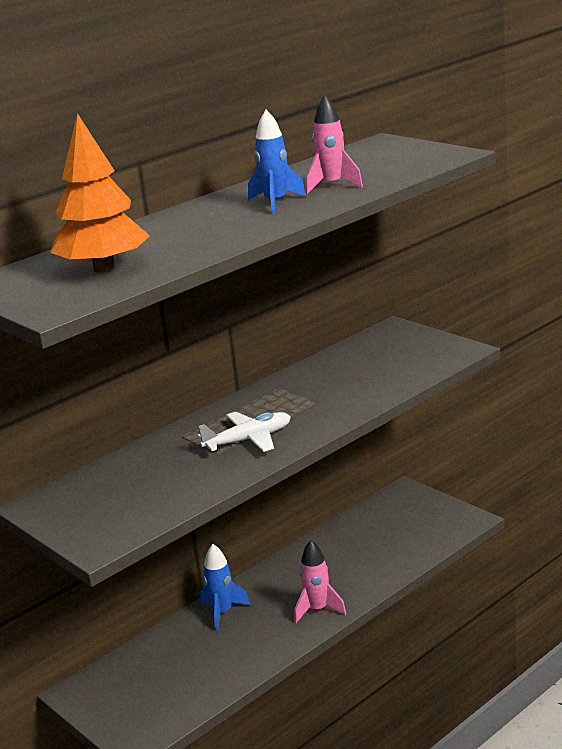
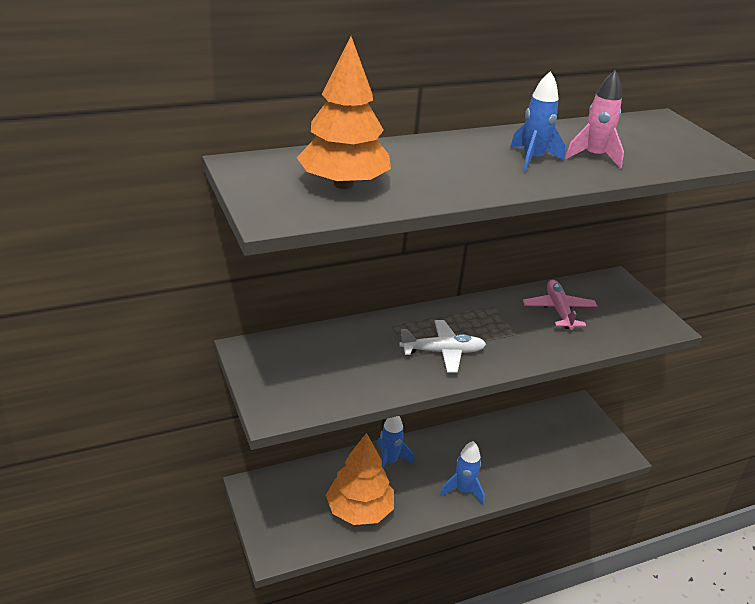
camera: 15 degrees right, 10 degrees up
(213, 668) = (359, 510): none -> orange tree
(318, 609) = (463, 491): pink rocket -> blue rocket
(348, 370) = (558, 310): none -> pink plane

